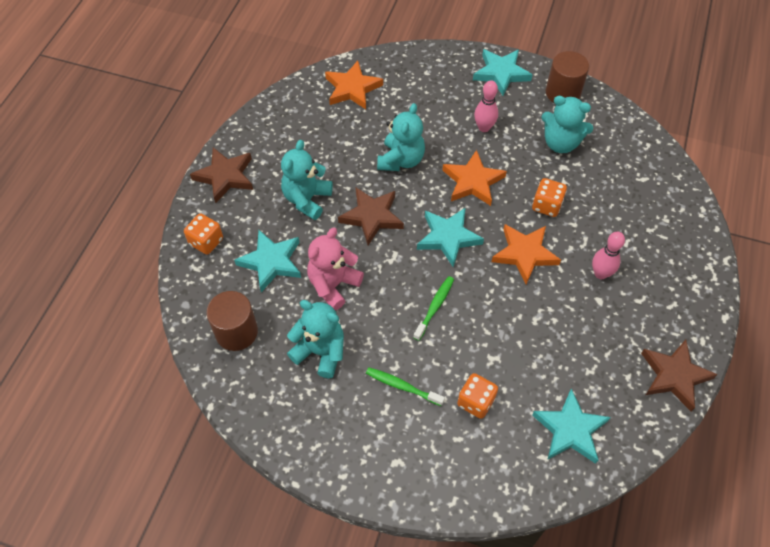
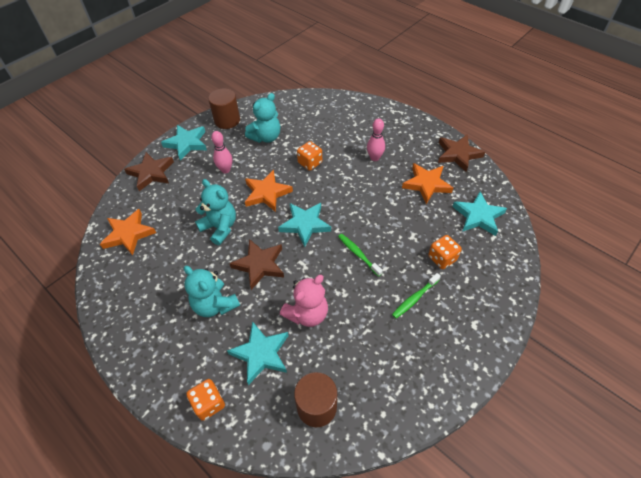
camera: 65 degrees left, 5 degrees down
(225, 176) = (148, 363): brown star -> brown star (151, 173)
(320, 352) = (363, 344): turquoise teddy bear -> none
(333, 285) = (307, 314): pink teddy bear -> pink teddy bear turned 105 degrees counterclockwise
(524, 254) = (341, 188): orange star -> orange star (426, 184)

